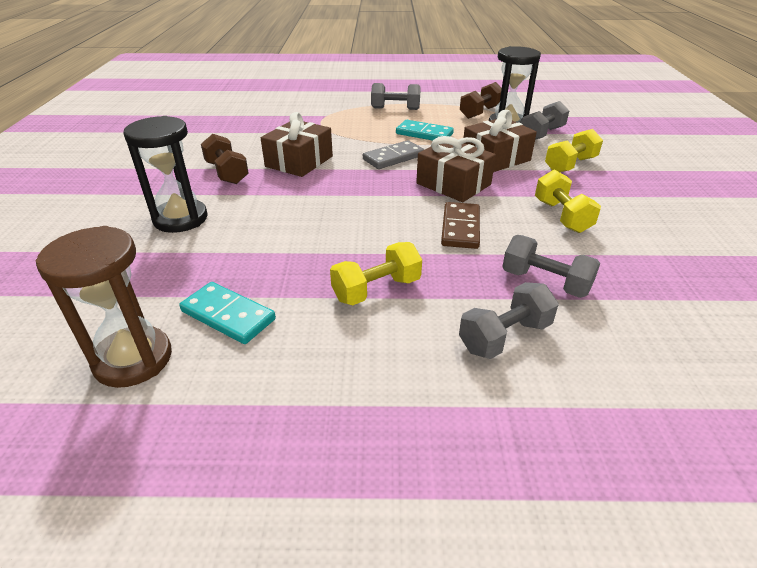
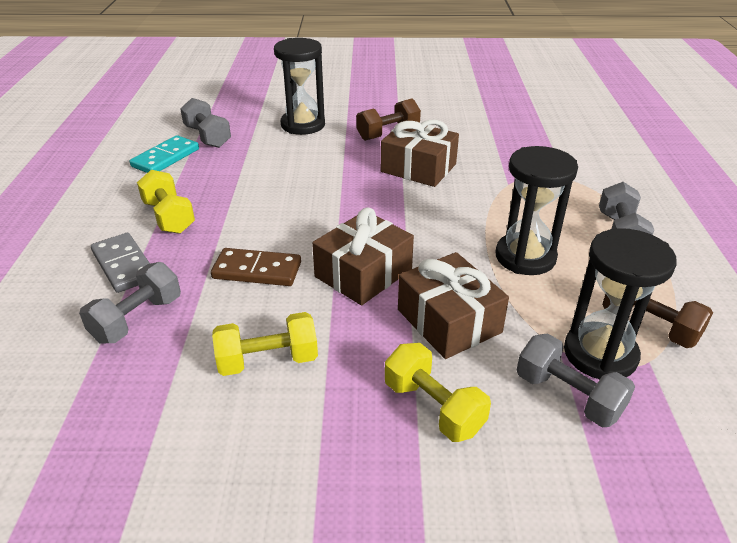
camera: 90 degrees right, 0 degrees up
(133, 359) = (138, 134): brown hourglass -> none
(393, 157) = (437, 229): grey domino -> grey domino (124, 265)
(424, 134) = (525, 257): turquoise domino -> black hourglass
(505, 337) = (75, 281): grey dumbbell -> grey dumbbell (207, 137)

